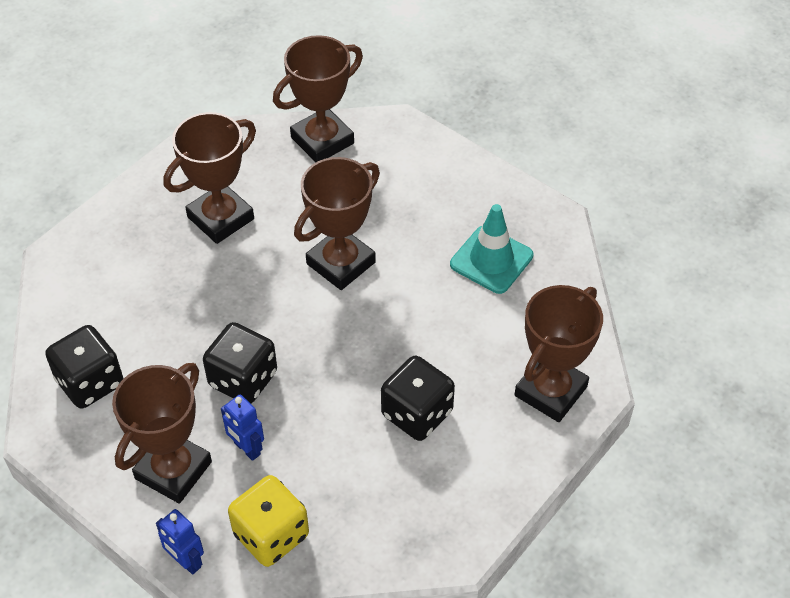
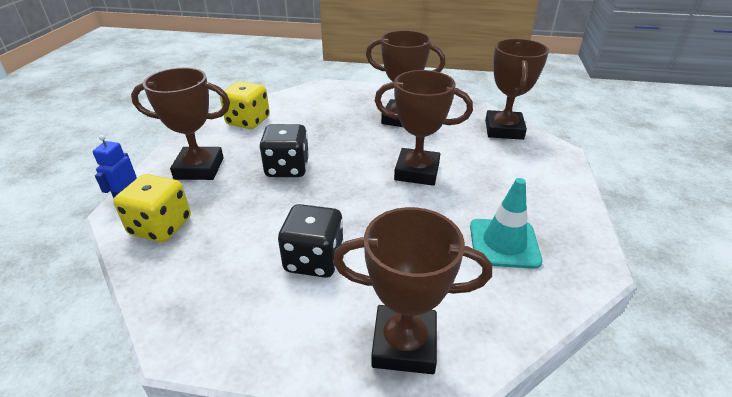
camera: 60 degrees right, 15 degrees down
(90, 382) = (248, 121): black dice -> yellow dice
(246, 449) = (231, 190): blue robot -> none
(322, 140) = (504, 130): brown trophy -> brown trophy turned 75 degrees clockwise

